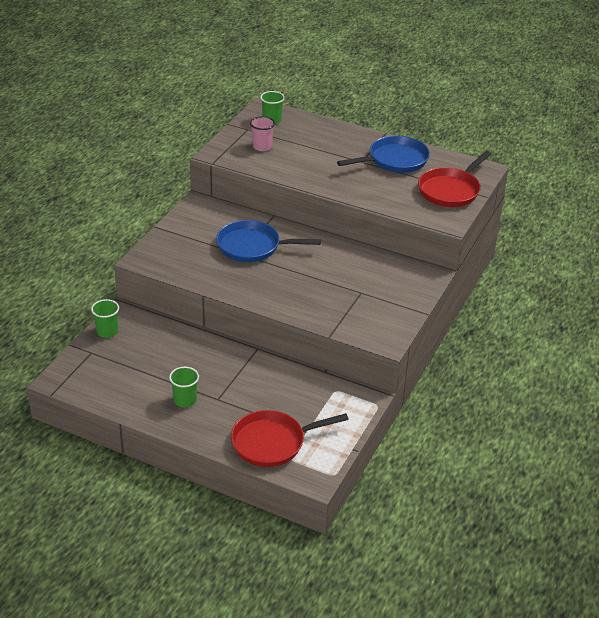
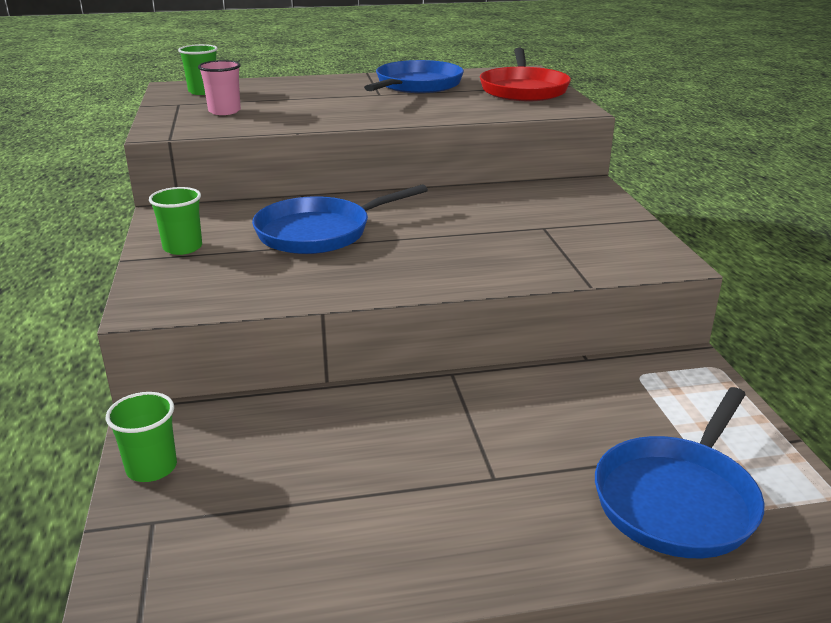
camera: 35 degrees left, 10 degrees down
(185, 400) = (442, 511): green cup -> green cup (182, 247)
(272, 442) = (678, 499): red pan -> blue pan

